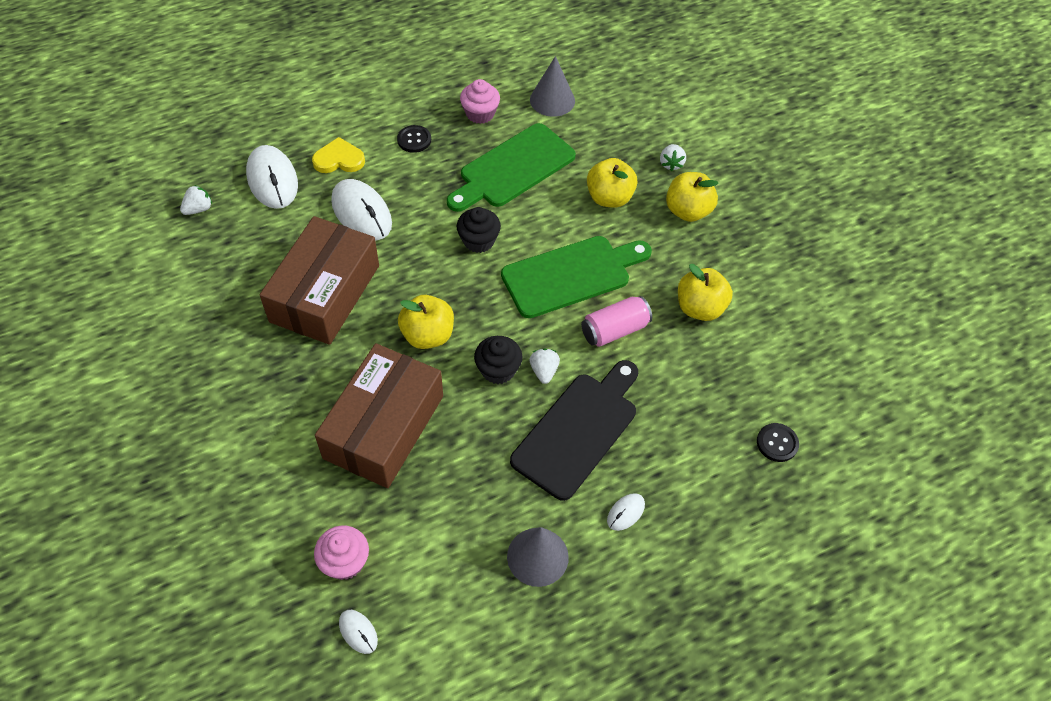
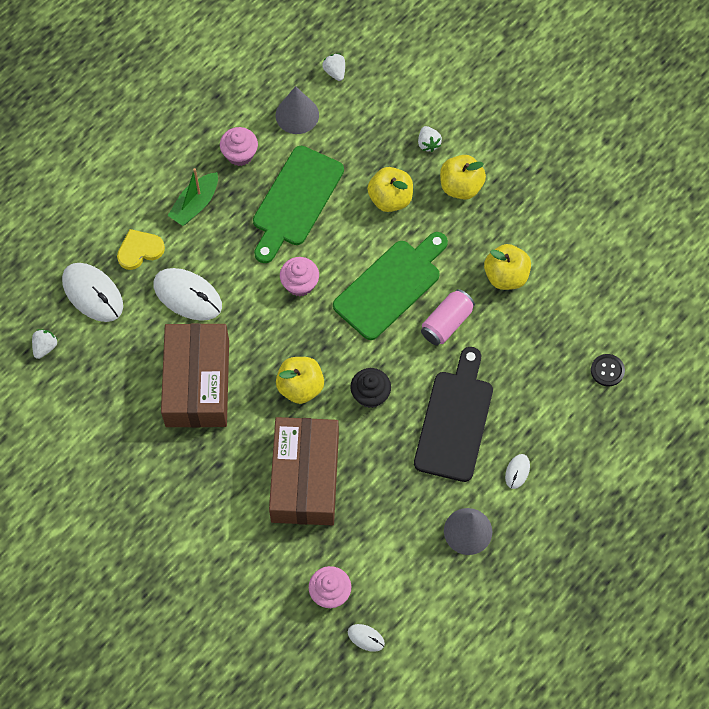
camera: 20 degrees left, 10 degrees up
(414, 140) = (195, 204): black button -> green boat
(478, 241) = (300, 284): black cupcake -> pink cupcake
(544, 371) = (406, 381): white strawberry -> white strawberry (335, 72)

